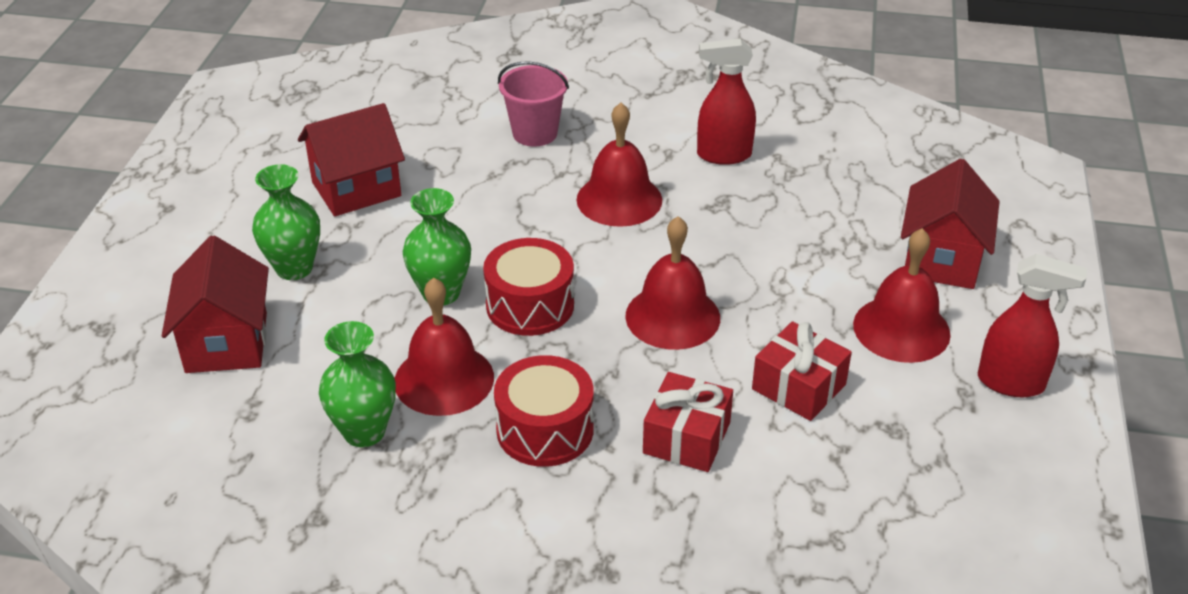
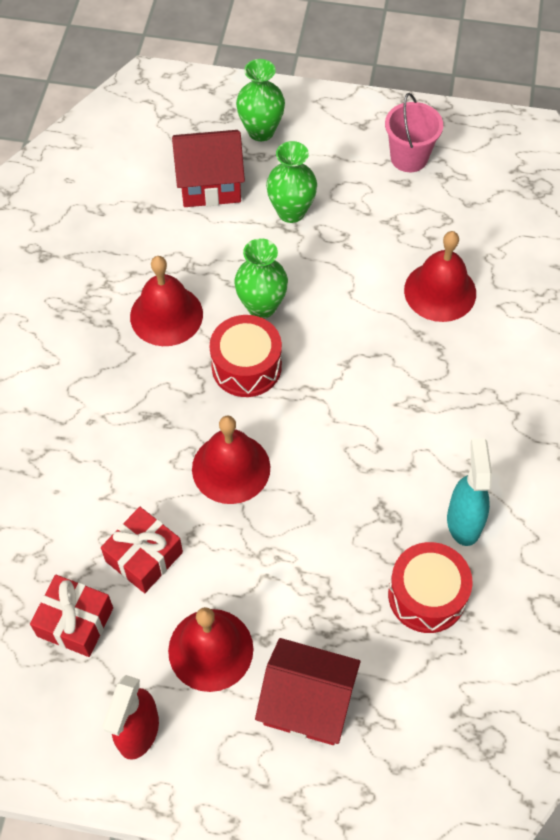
camera: 90 degrees right, 20 degrees up
(356, 189) = (392, 239): red house -> none
(364, 432) = (117, 273): green vase -> green vase (261, 131)
(535, 133) = (485, 363): pink bucket -> pink bucket (409, 158)
(545, 430) = (111, 380): red drum -> red drum (426, 595)
(619, 199) = (388, 431): red bell -> red bell (440, 291)
(686, 438) = (95, 472): red gift -> red gift (75, 622)
(723, 155) = (463, 521): red spray bottle -> turquoise spray bottle

